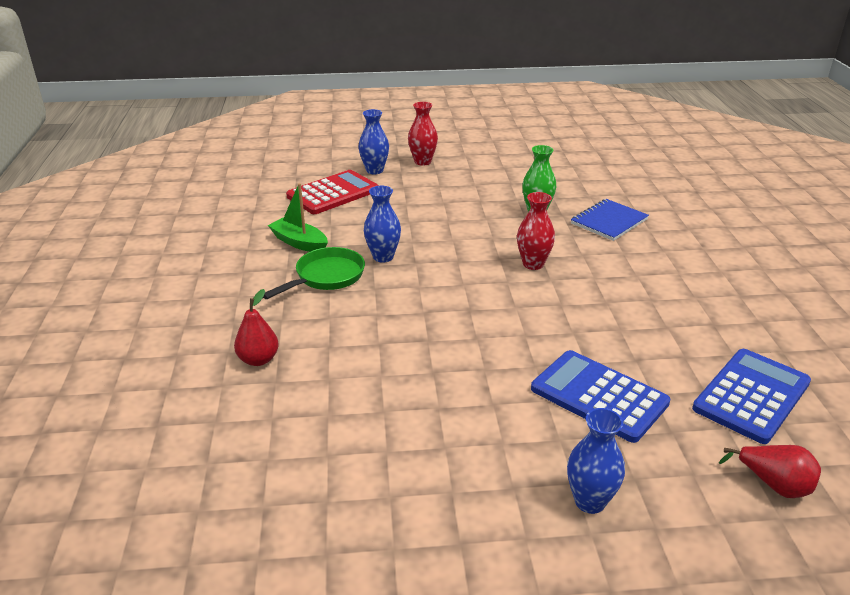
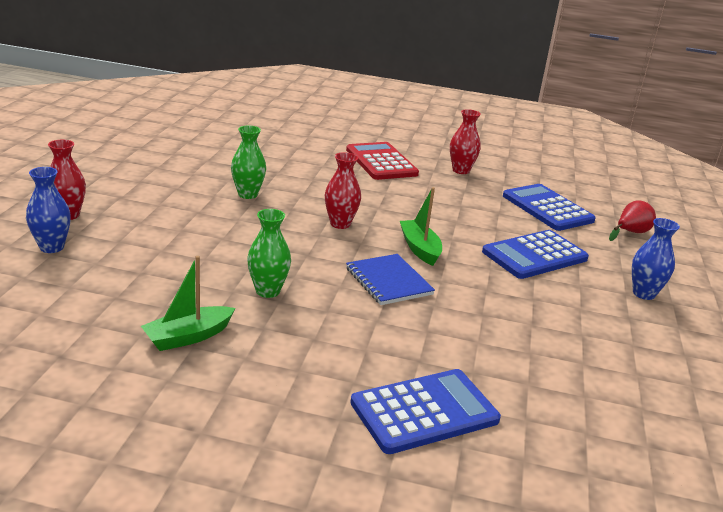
camera: 75 degrees left, 5 degrees down
(258, 359) = (424, 411): red pear -> blue calculator
(326, 277) = (283, 335): green pan -> none
(333, 193) = (80, 287): red calculator -> red calculator (381, 162)
(383, 257) = (268, 291): blue vase -> green vase
(530, 315) = (420, 249): none -> green boat
(609, 221) = (295, 174): blue notebook -> blue notebook (388, 281)
(770, 313) = (461, 170): none -> red vase

